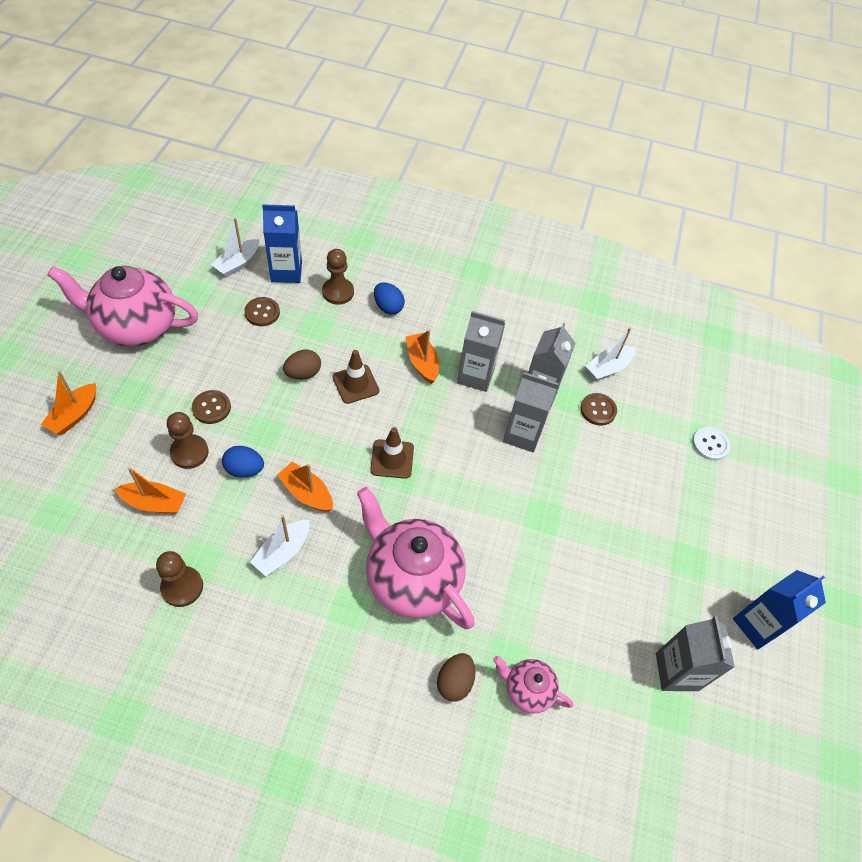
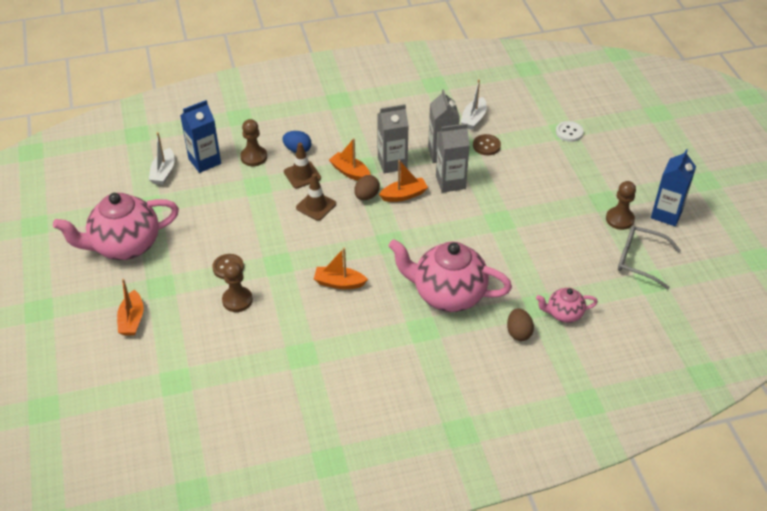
camera: 25 degrees left, 10 degrees down
(154, 503) = (240, 340): orange boat -> orange boat (404, 195)
(182, 587) = (304, 375): brown pawn -> brown pawn (619, 219)
(244, 469) = (285, 291): blue egg -> none
(262, 313) = (210, 194): brown button -> none
(282, 552) = (353, 322): white boat -> none
(303, 373) = (274, 217): brown egg -> brown egg (366, 196)
(392, 459) = (378, 236): brown traffic cone -> brown traffic cone (302, 175)
(676, 671) = (640, 260): grey carton -> grey glasses

